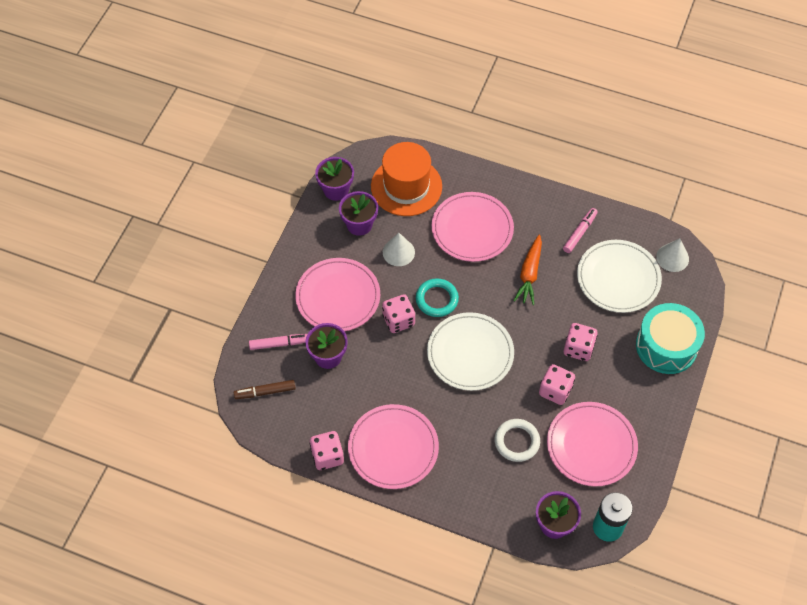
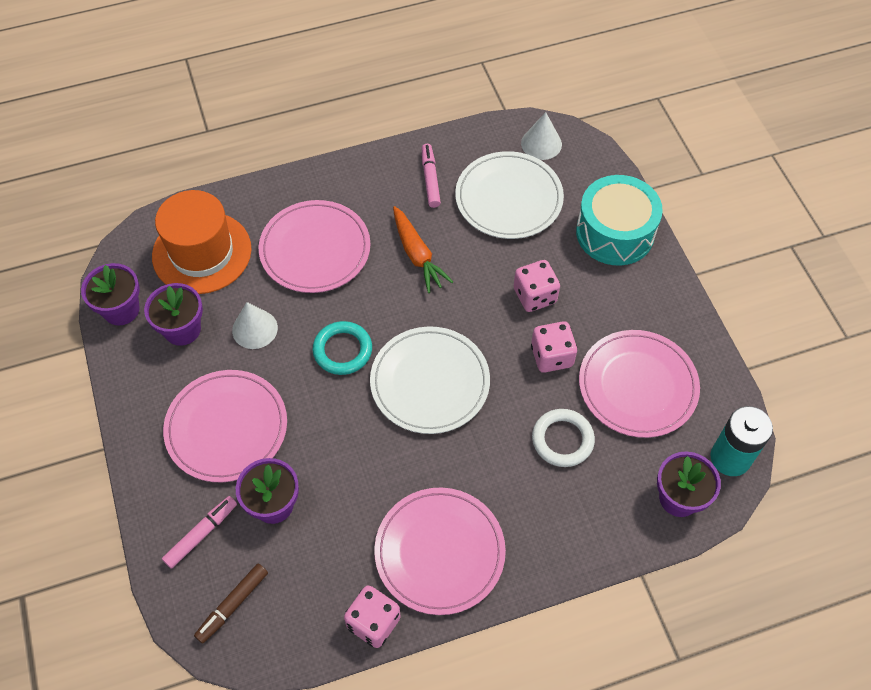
camera: 40 degrees left, 0 degrees up
(398, 320) = (320, 404): pink dice -> none

